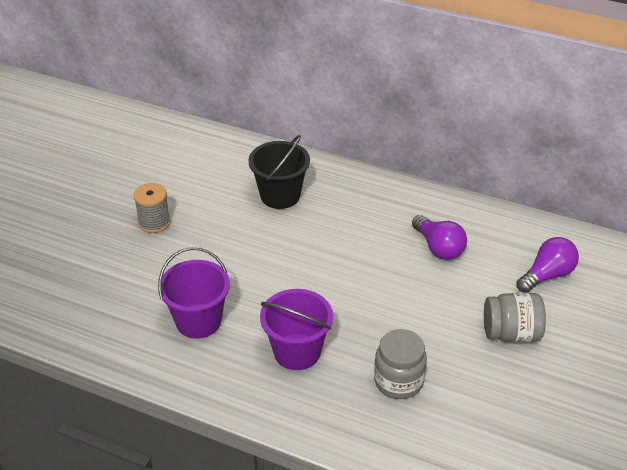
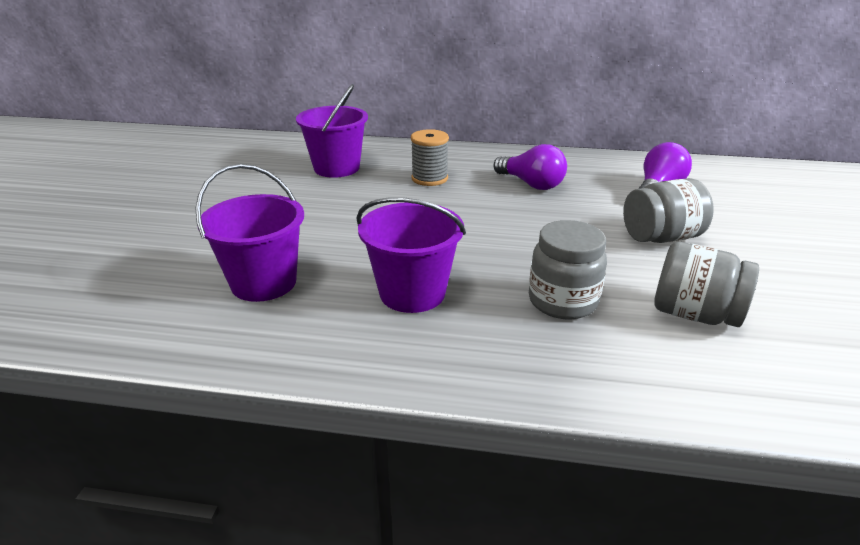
camera: 15 degrees left, 10 degrees down
(154, 222) = (187, 204): grey spool -> grey spool (429, 178)
(280, 195) = (336, 168): black bucket -> purple bucket
(485, 412) = (694, 314): none -> grey jar

